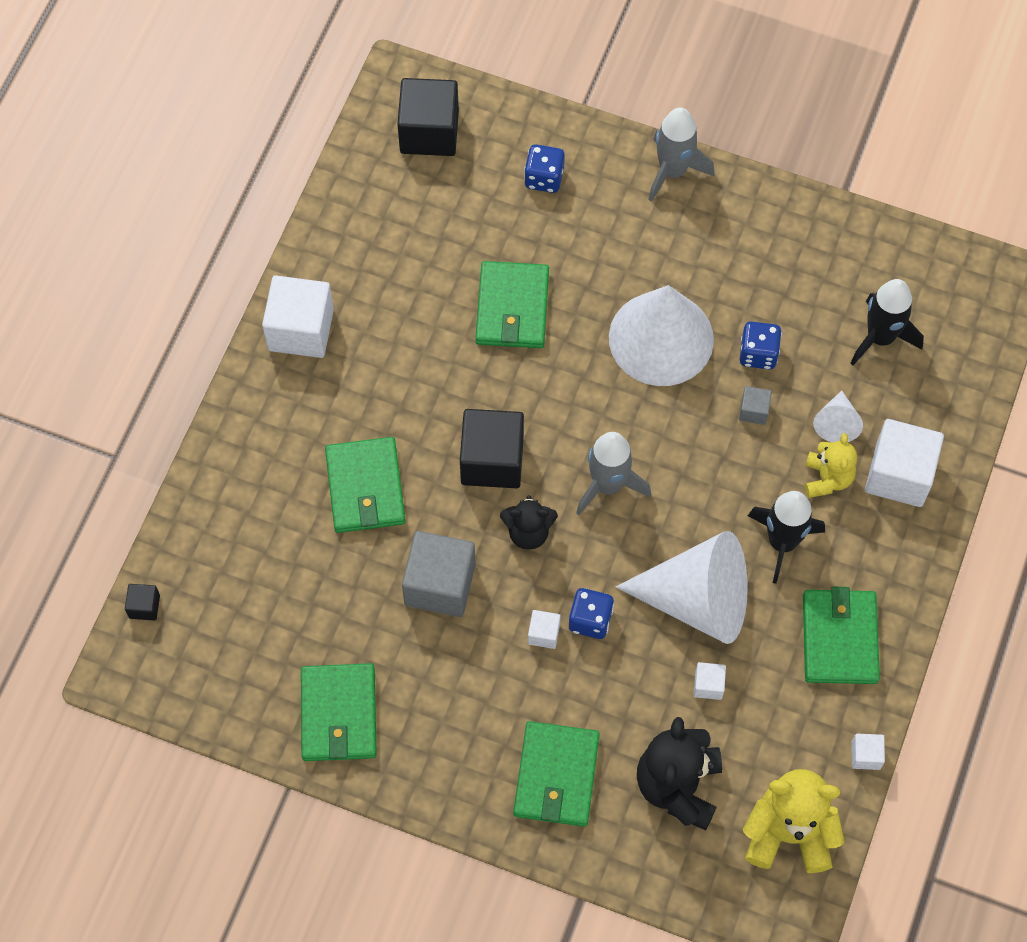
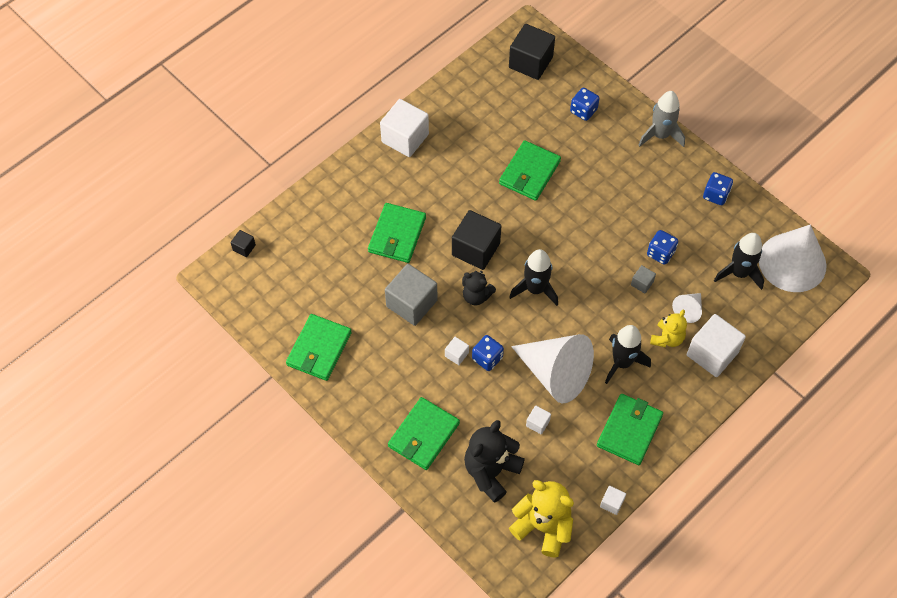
camera: 25 degrees right, 5 degrees down
(608, 485) = (535, 289): grey rocket -> black rocket
(661, 338) = (607, 222): white cone -> white cone (792, 262)
(793, 232) = (715, 195): none -> blue dice

